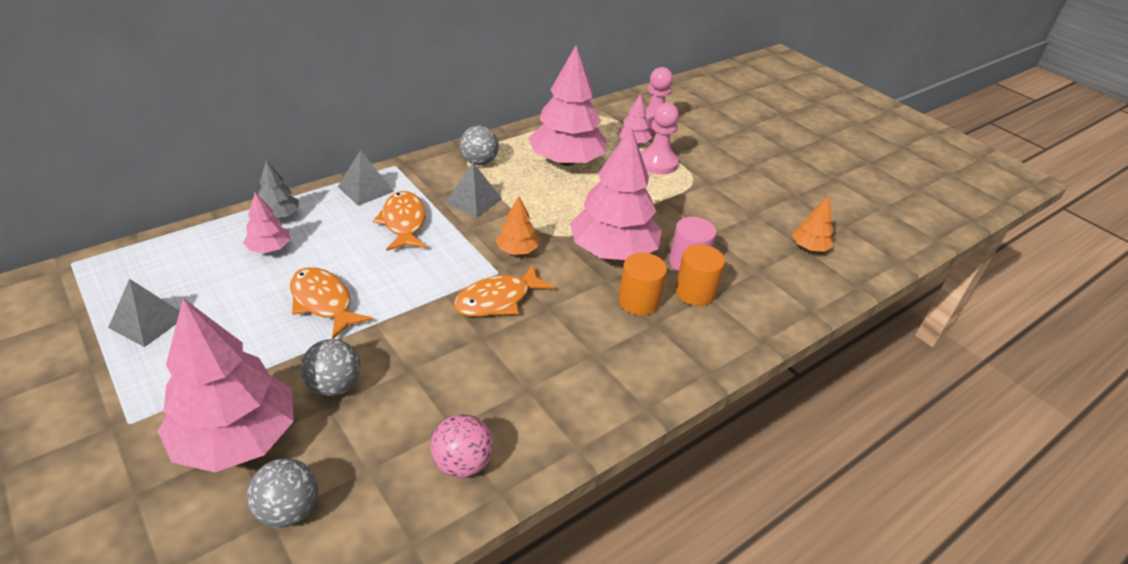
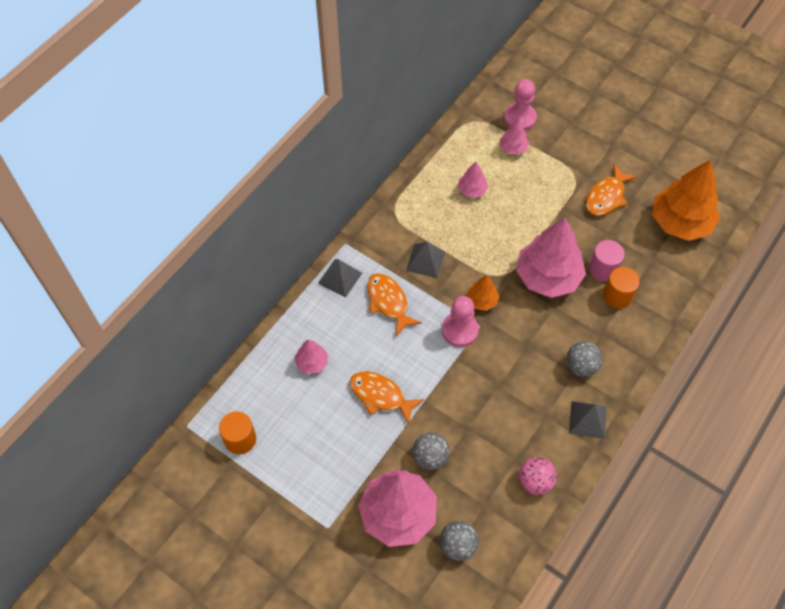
camera: 15 degrees left, 20 degrees up
(148, 321) = (279, 453): grey pyramid -> grey pyramid (587, 420)
(279, 215) = (296, 328): grey tree -> none
(479, 162) = (407, 216): grey ball -> grey ball (581, 366)
(498, 300) = (492, 351): orange fish -> orange fish (606, 197)
(566, 161) = (472, 190): pink tree -> pink tree, size x0.47
(638, 301) = (584, 318): orange cylinder -> orange cylinder (240, 439)
(657, 163) = (541, 166): pink pawn -> pink pawn (459, 330)
(809, 247) = (680, 222): orange tree -> orange tree, size x2.14

